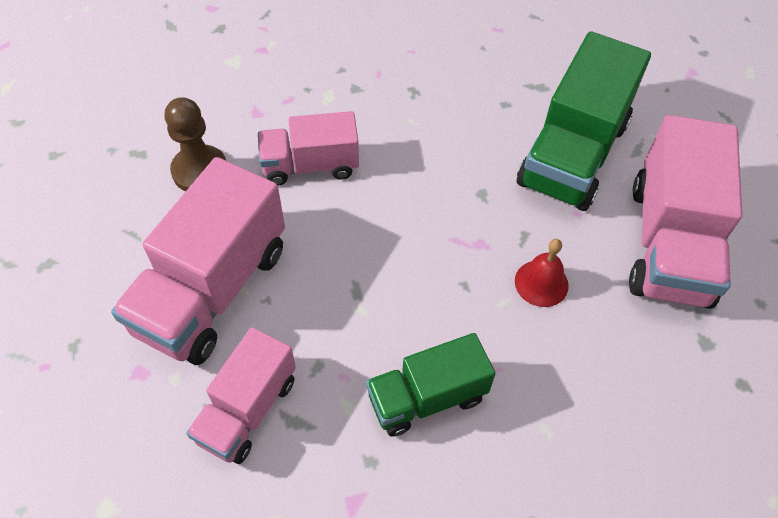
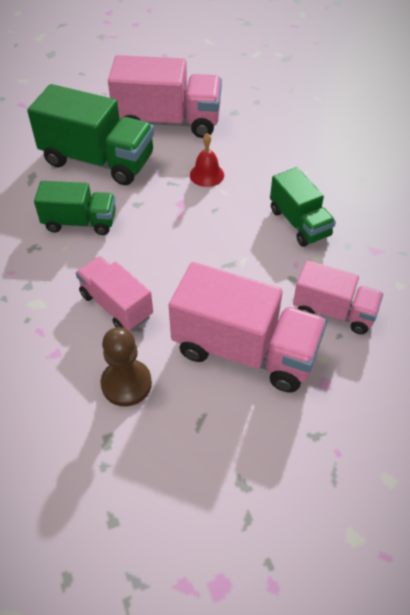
camera: 95 degrees left, 5 degrees down
(310, 166) = (116, 305): pink truck -> pink truck turned 150 degrees clockwise
(452, 134) = (80, 222): none -> green truck

